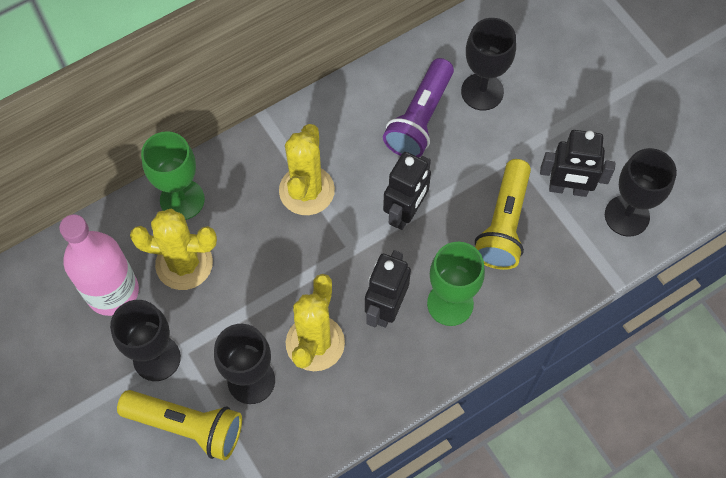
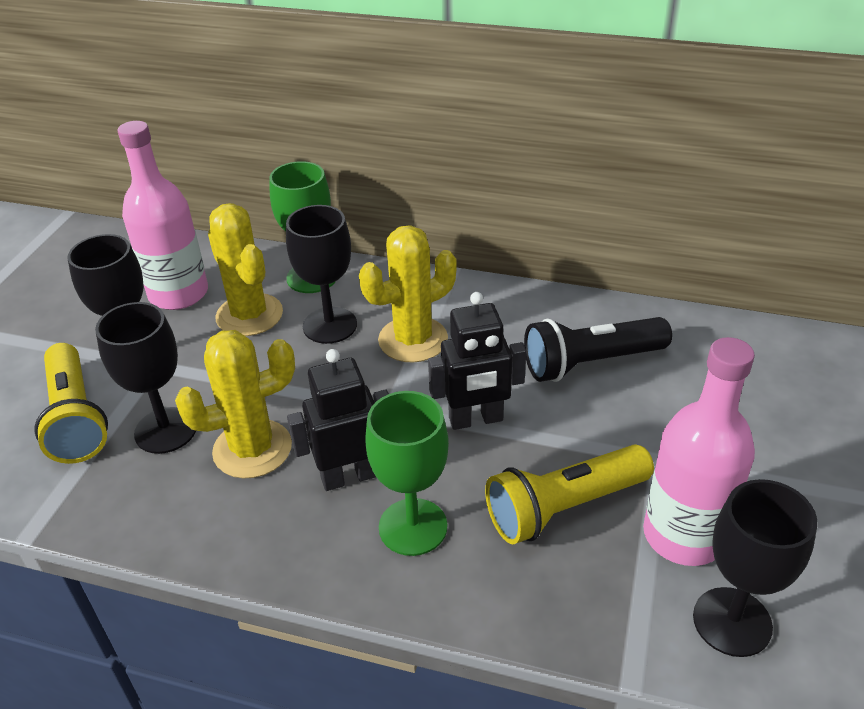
camera: 50 degrees right, 25 degrees down
(420, 119) = (590, 363): purple flashlight -> black flashlight
(482, 91) = (686, 386): black goblet -> black goblet (330, 325)
(568, 189) = (683, 535): black robot -> pink bottle

